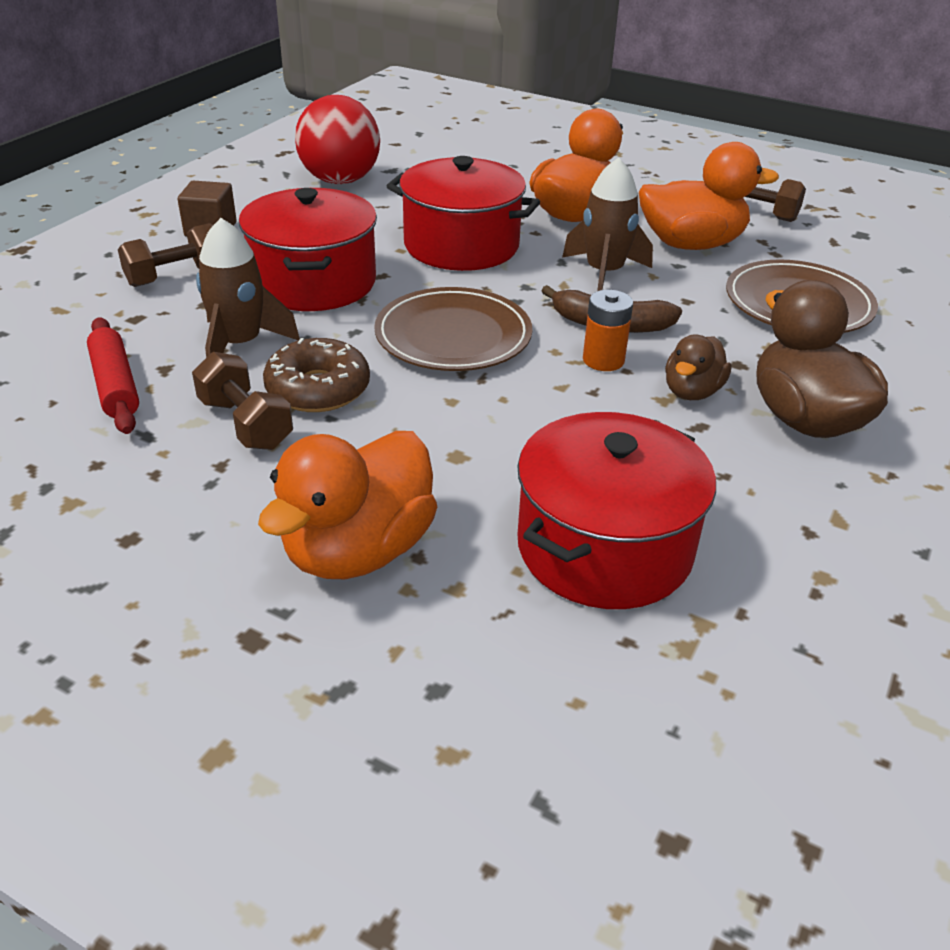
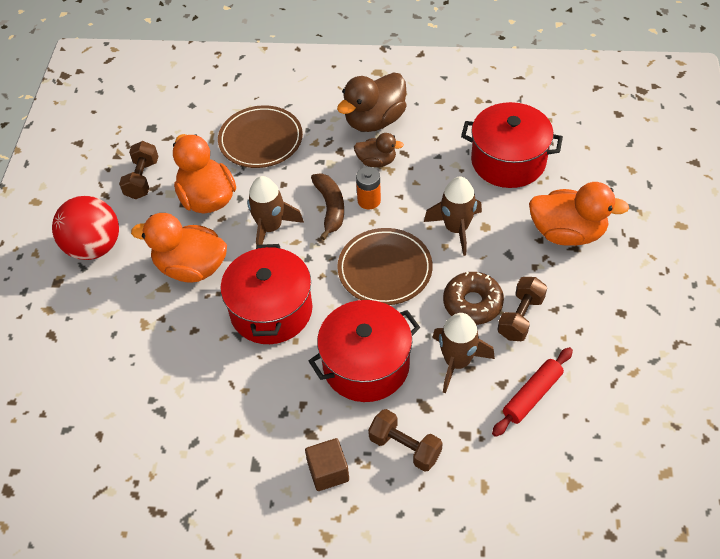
camera: 110 degrees left, 15 degrees up
(340, 181) = (198, 435): red ball -> red ball (94, 247)
(478, 423) = (456, 229): none -> brown rocket

